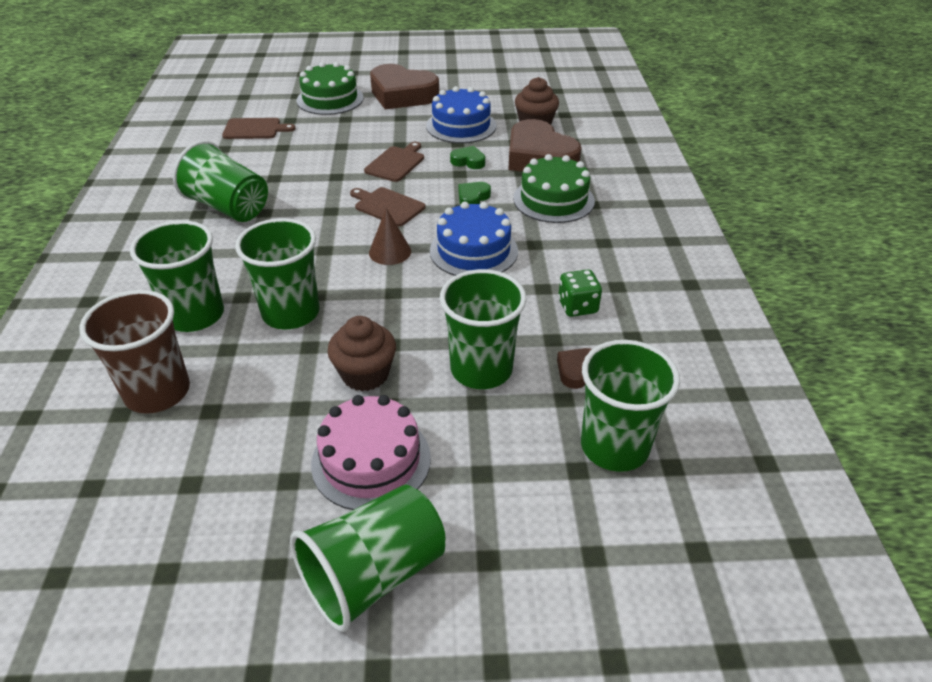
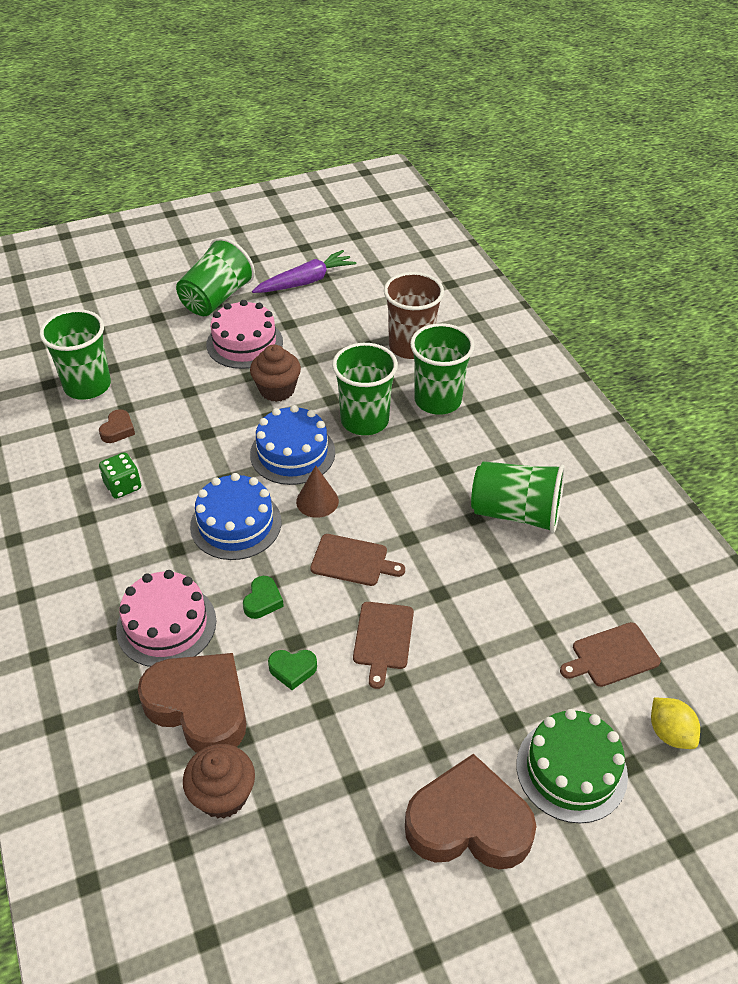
camera: 160 degrees right, 5 degrees up
(203, 570) = (305, 281): none -> purple carrot
(261, 100) = (670, 733): none -> yellow lemon
(461, 126) = (334, 755): blue cake -> blue cake (292, 453)
(481, 369) = (192, 413): green cup -> none
(553, 200) = (166, 625): green cake -> pink cake

